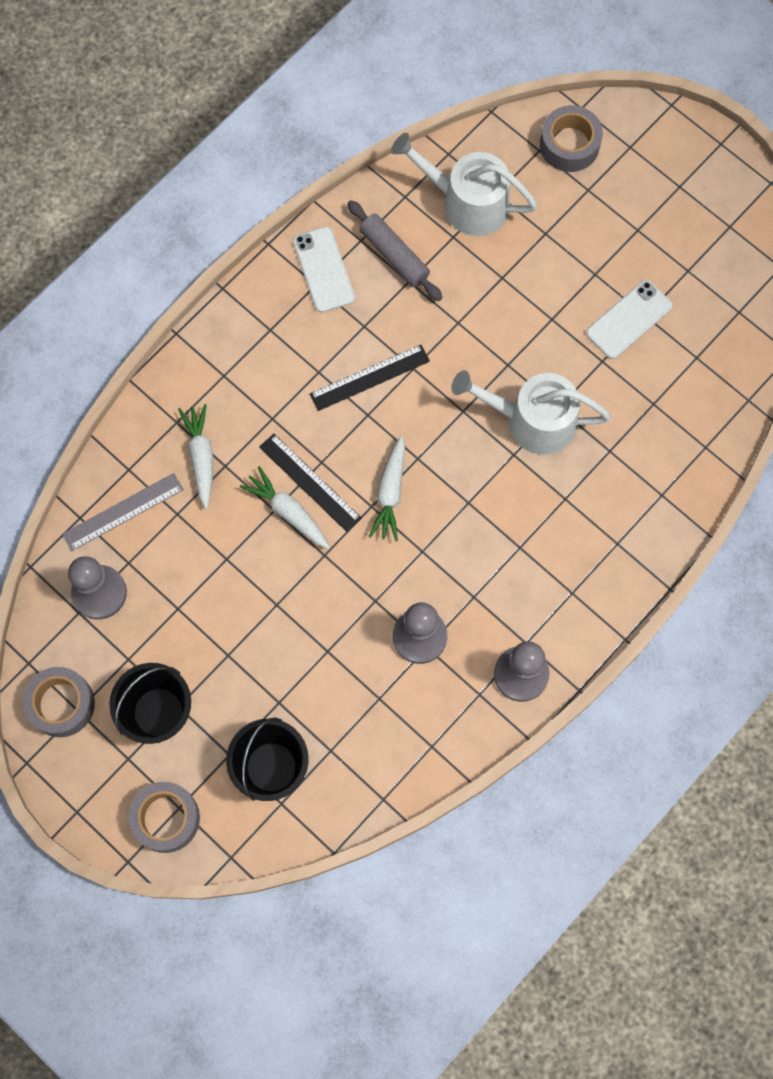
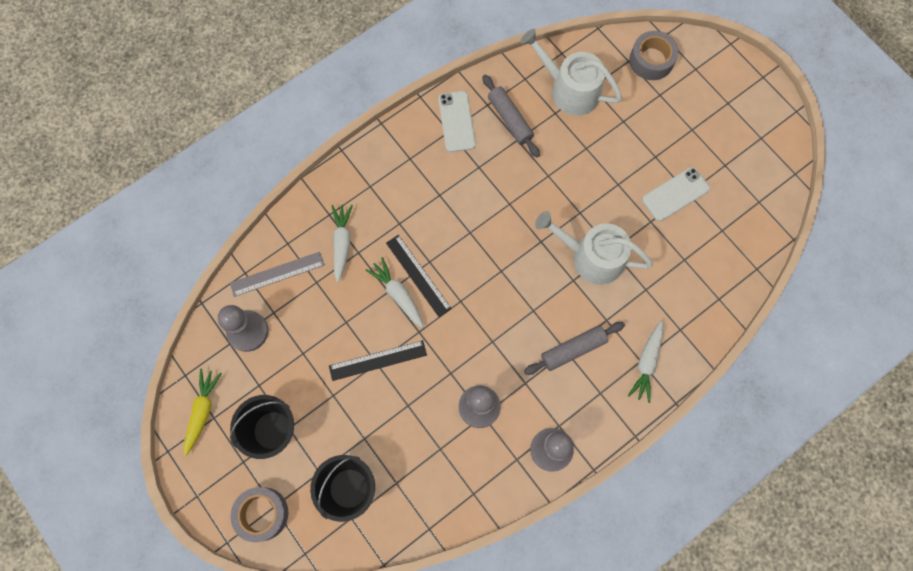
camera: 10 degrees right, 0 degrees up
(61, 704) = (202, 411): grey tape -> yellow carrot
(369, 377) = (476, 205): black ruler -> black ruler (378, 360)
(390, 493) = (476, 294): white carrot -> white carrot (646, 363)
(528, 544) = (573, 350): none -> grey rolling pin

